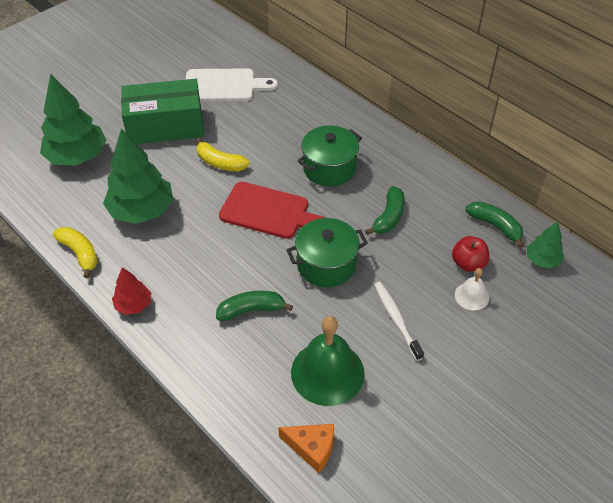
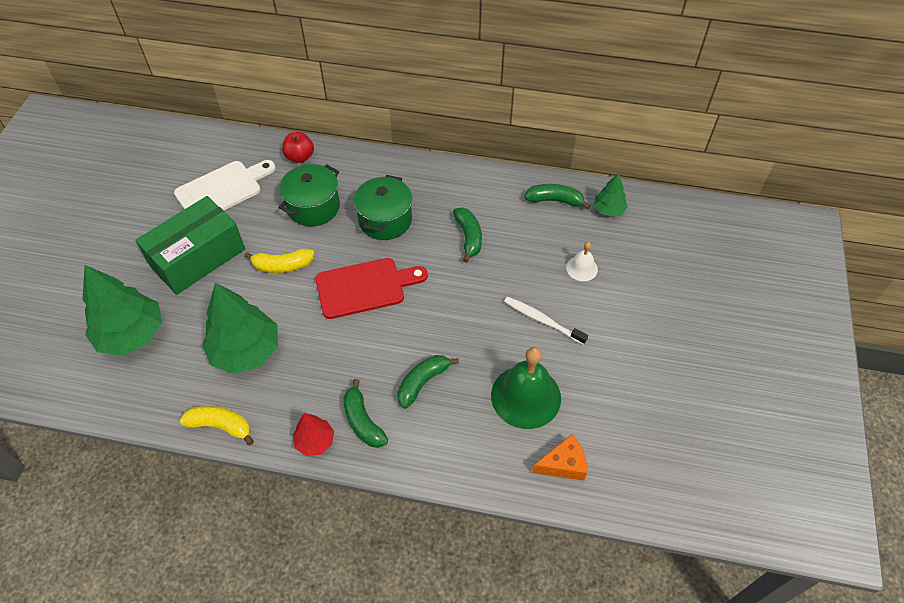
camera: 35 degrees left, 5 degrees up
(180, 311) = (362, 421): none -> green banana
(326, 265) = (452, 307): green pot -> green pot (313, 207)
(468, 263) = (559, 243): red apple -> red apple (300, 157)

